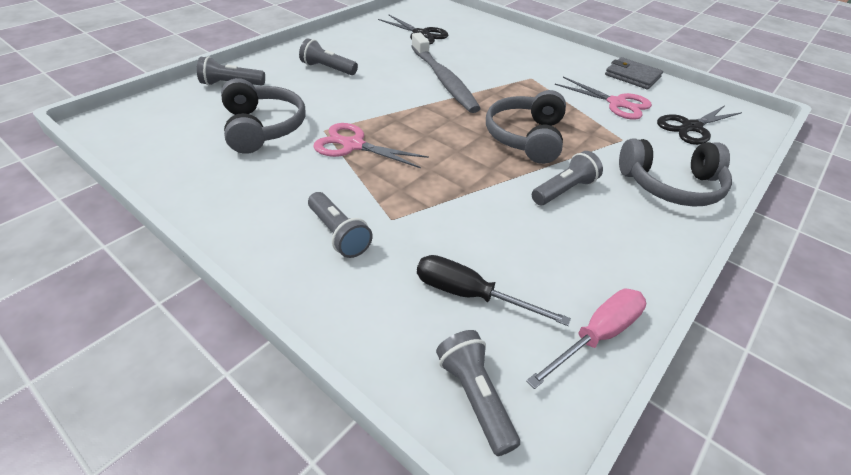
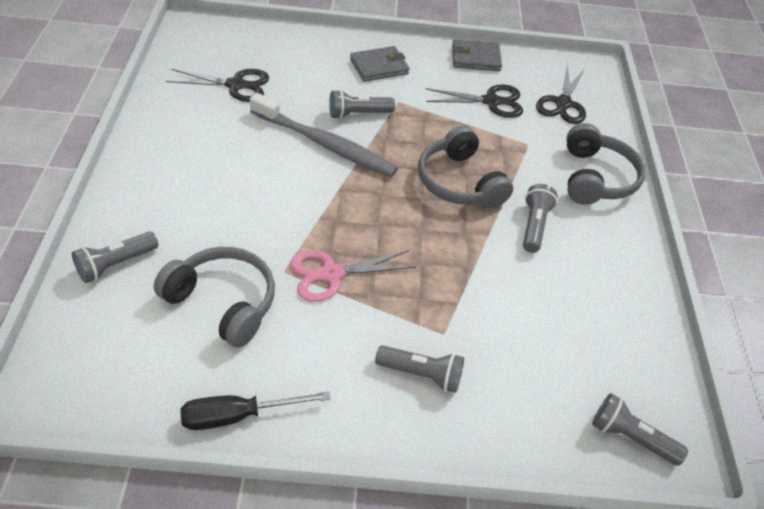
camera: 40 degrees left, 5 degrees up
(327, 69) = (194, 186): grey flashlight -> grey flashlight (358, 114)
(470, 295) = (559, 364): black screwdriver -> black screwdriver (238, 416)
(539, 56) = (379, 67): none -> grey wallet
(596, 336) = (654, 343): pink screwdriver -> none
(616, 103) = (491, 101): pink scissors -> black scissors
(671, 186) = (596, 178): grey headphones -> grey headphones turned 45 degrees counterclockwise

